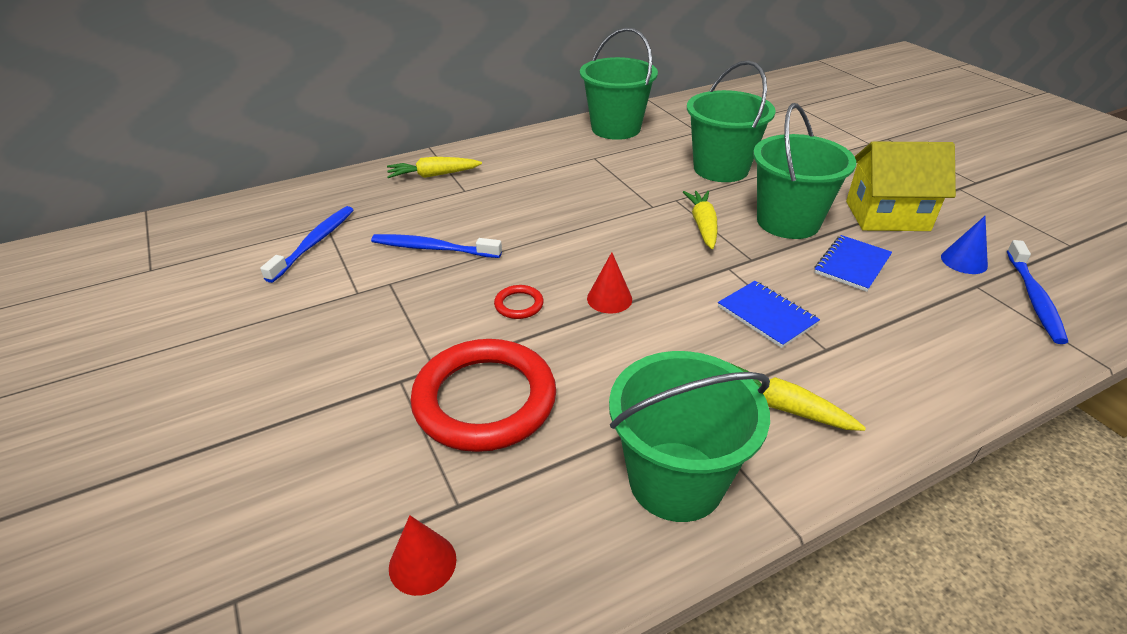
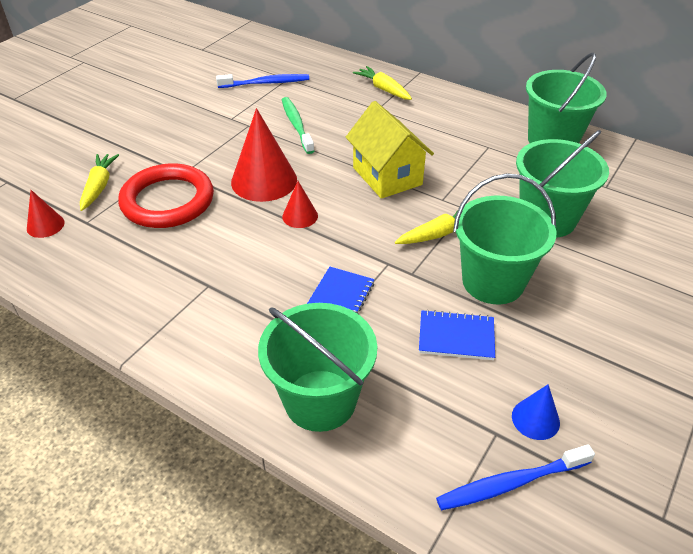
camera: 60 degrees right, 5 degrees up
(433, 248) = (296, 125): blue toothbrush -> green toothbrush
(519, 305) = (264, 180): red ring -> red cone
(676, 481) = (141, 297): green bucket -> green bucket (320, 400)
(782, 407) = (236, 330): yellow carrot -> yellow carrot (99, 186)
(887, 216) = (572, 348): yellow house -> yellow house (387, 176)

